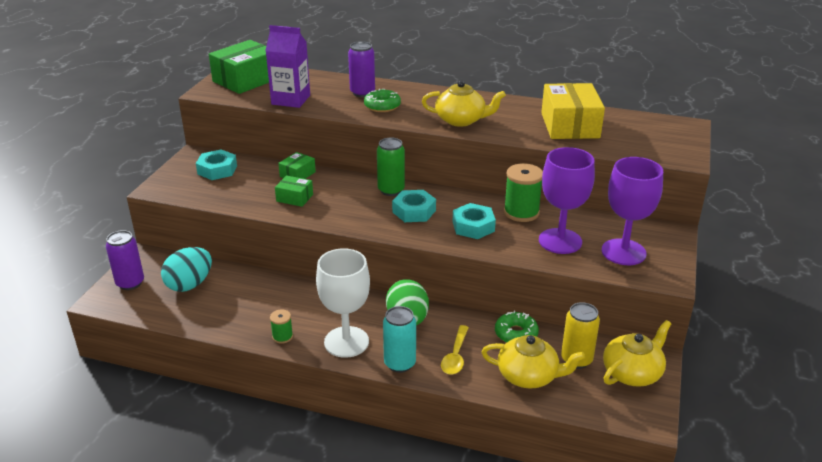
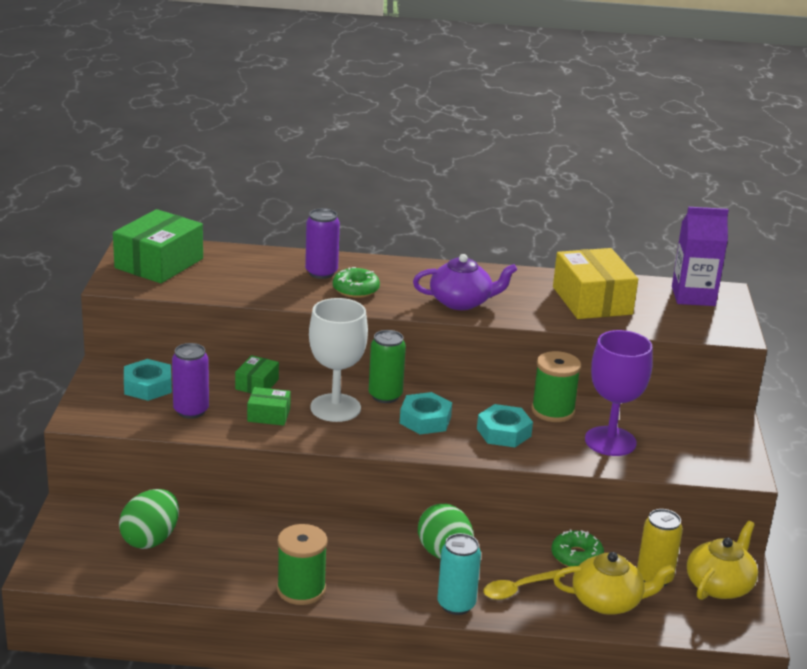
camera: 15 degrees left, 5 degrees down
(130, 283) = (70, 545): purple can -> purple can (191, 411)
(189, 284) = (150, 539): turquoise egg -> green egg
(282, 336) = (301, 589): green spool -> green spool, size x1.88
(291, 100) = (234, 288): purple carton -> purple carton (693, 296)
(346, 342) = (382, 587): white goblet -> white goblet (335, 408)
(455, 356) = (517, 589): yellow spoon -> yellow spoon turned 60 degrees clockwise
(461, 120) = (461, 302): yellow teapot -> purple teapot
(623, 252) = (685, 448): purple goblet -> none

